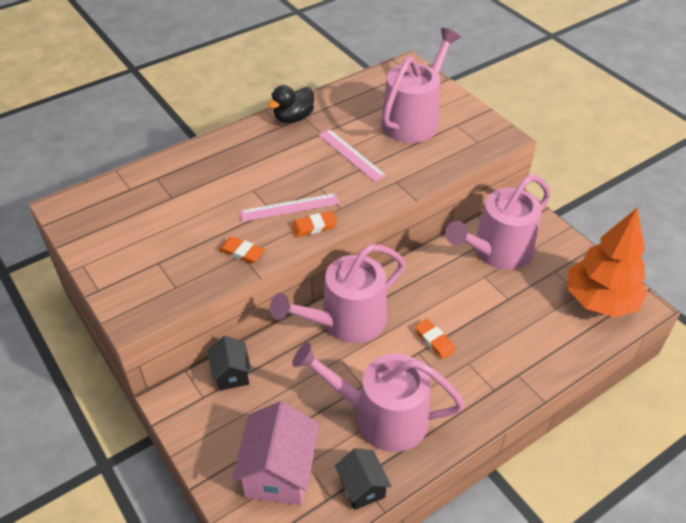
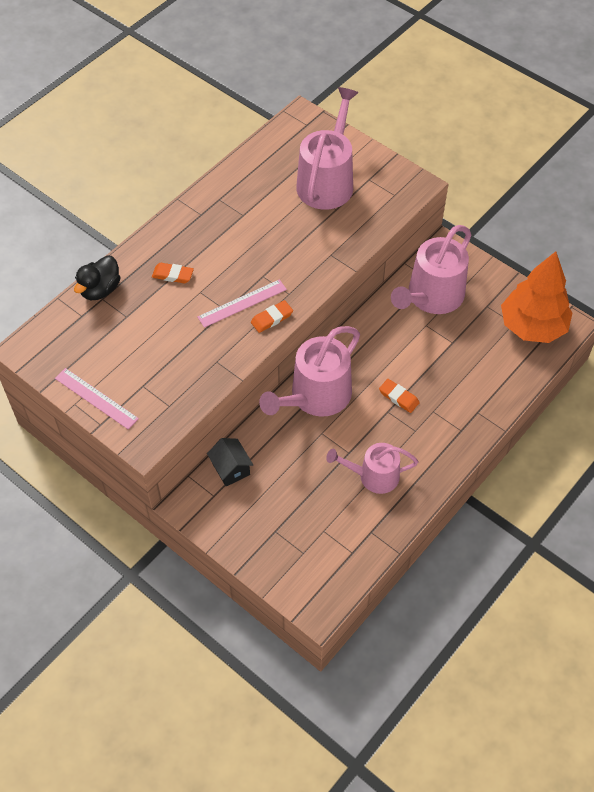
camera: 15 degrees left, 10 degrees up
(242, 252) = (215, 359): orange eraser -> orange eraser (173, 275)
(279, 472) = (303, 543): pink house -> none
(293, 118) = (209, 203): black duck -> black duck (100, 289)
(351, 155) = (280, 234): pink ruler -> pink ruler (96, 398)
(362, 487) = (375, 538): black house -> none
(382, 417) = (373, 476): pink watering can -> pink watering can, size x0.62

